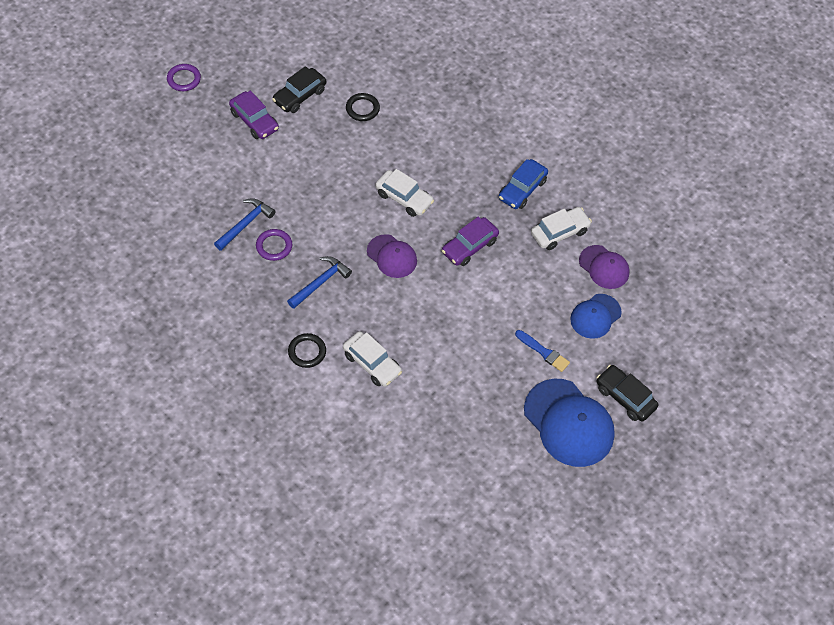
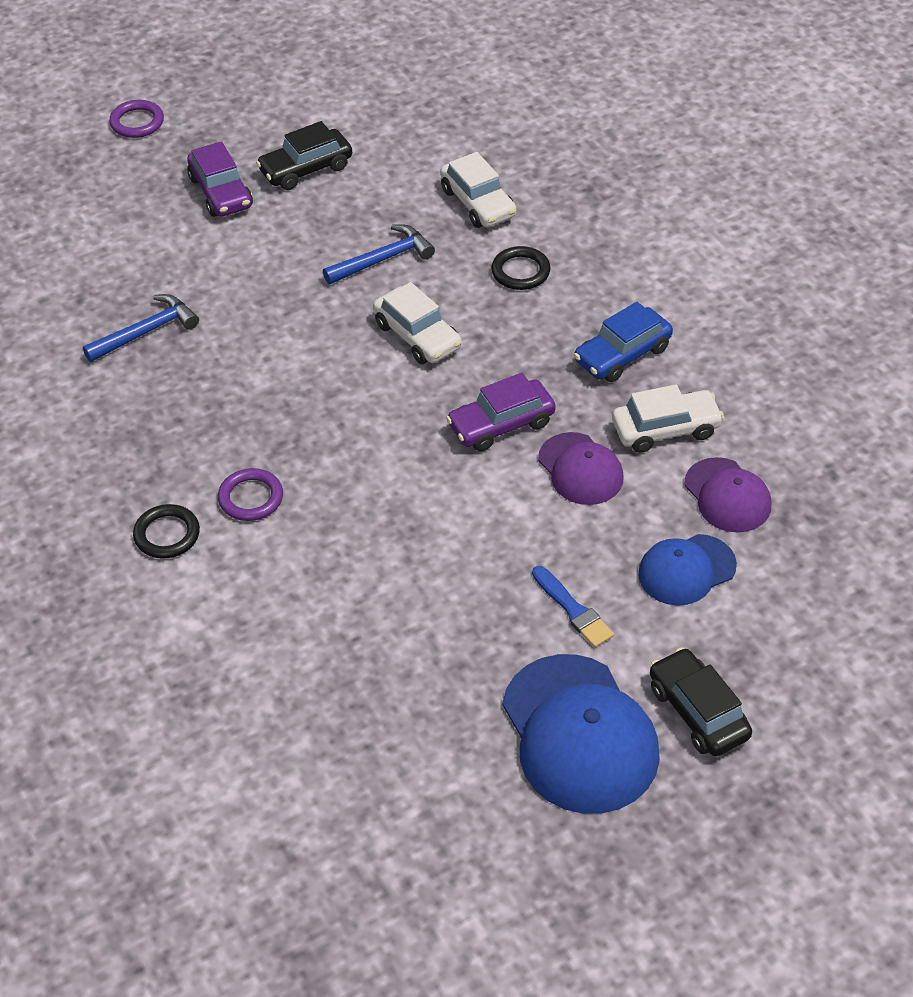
camera: 20 degrees right, 10 degrees down
(274, 246) = (178, 370): purple ring -> purple ring (251, 498)
(320, 282) = (231, 436): blue hammer -> blue hammer (383, 259)
(362, 109) = (399, 200): black ring -> black ring (520, 271)
(372, 363) = (268, 572): white car -> white car (478, 203)
(392, 256) = (364, 417): purple cap -> purple cap (580, 469)

